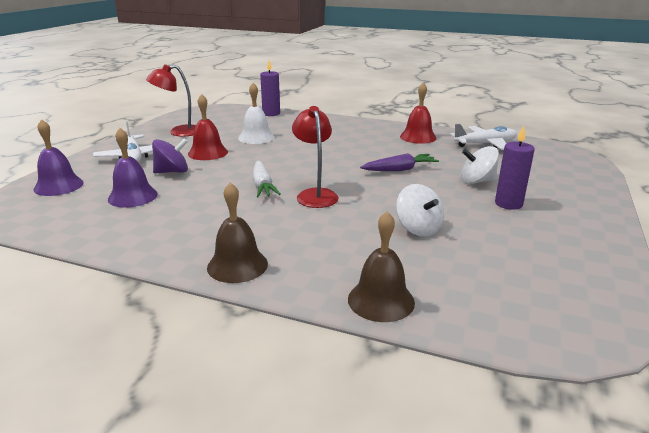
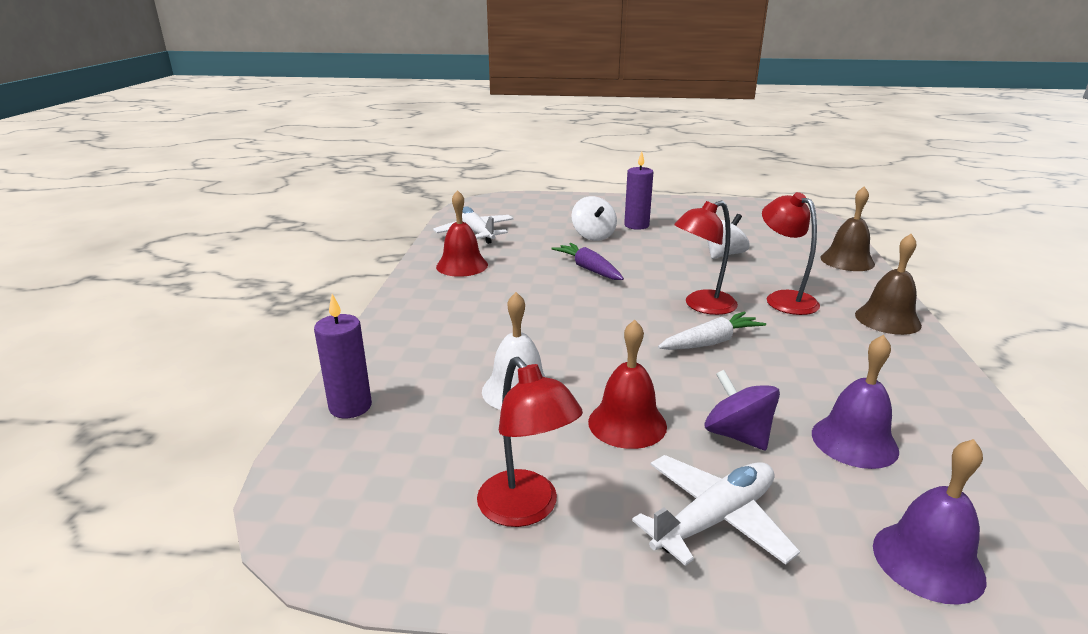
camera: 105 degrees left, 0 degrees up
(307, 229) = (784, 299): none -> red lamp

